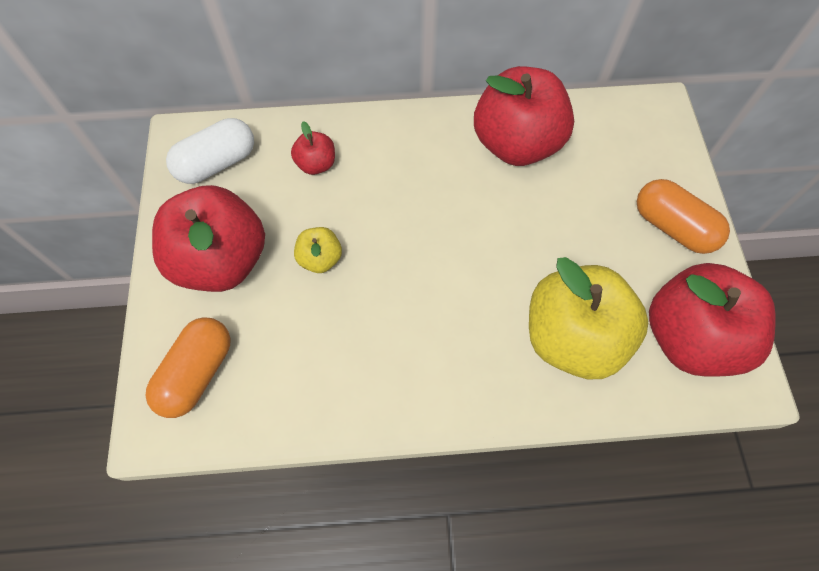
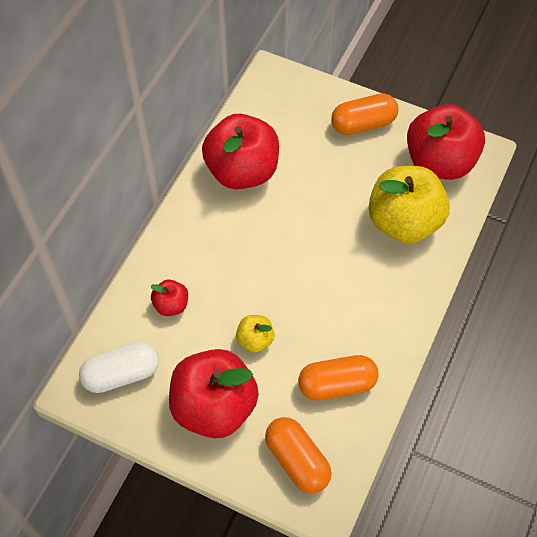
camera: 60 degrees left, 5 degrees down
(217, 163) = (121, 374): white capsule -> white capsule turned 75 degrees clockwise
(311, 369) = (337, 384): none -> orange capsule

